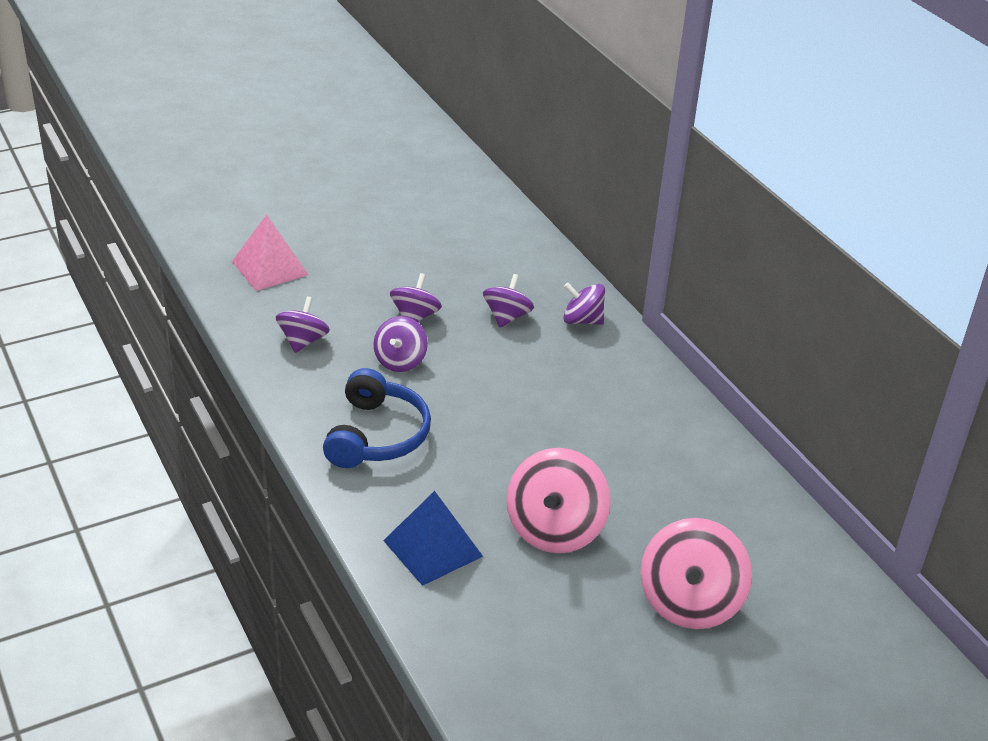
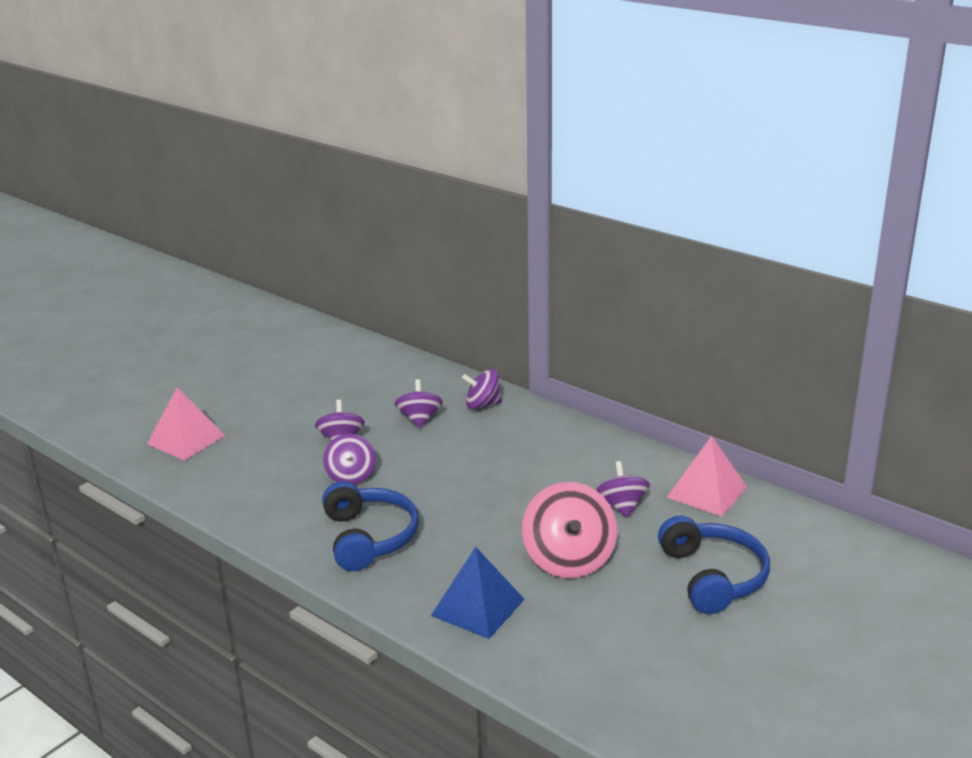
camera: 20 degrees left, 10 degrees down
(303, 341) = (254, 486): purple spinning top -> purple spinning top (622, 506)
(690, 602) = (713, 577): pink spinning top -> blue headphones
(752, 503) = (707, 492): none -> pink pyramid

